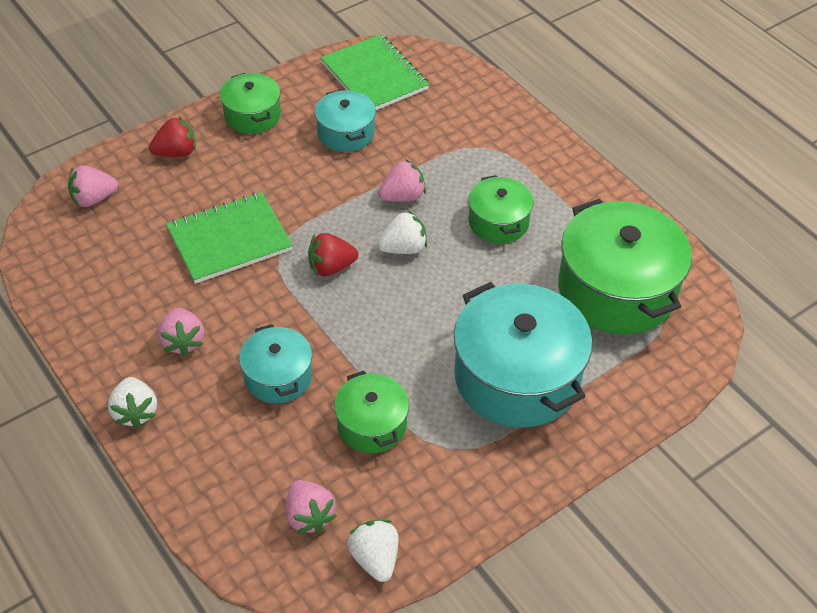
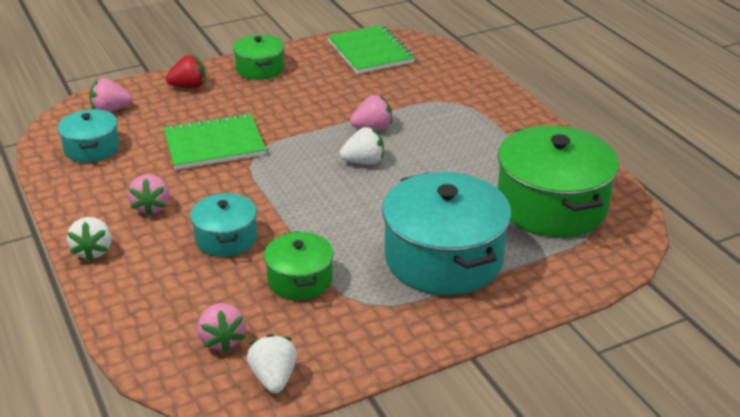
camera: 10 degrees right, 15 degrees down
(331, 267) = (296, 169): red strawberry -> none
(346, 133) = (335, 85): turquoise pot -> turquoise pot (92, 148)
(498, 222) = (453, 151): green pot -> none

